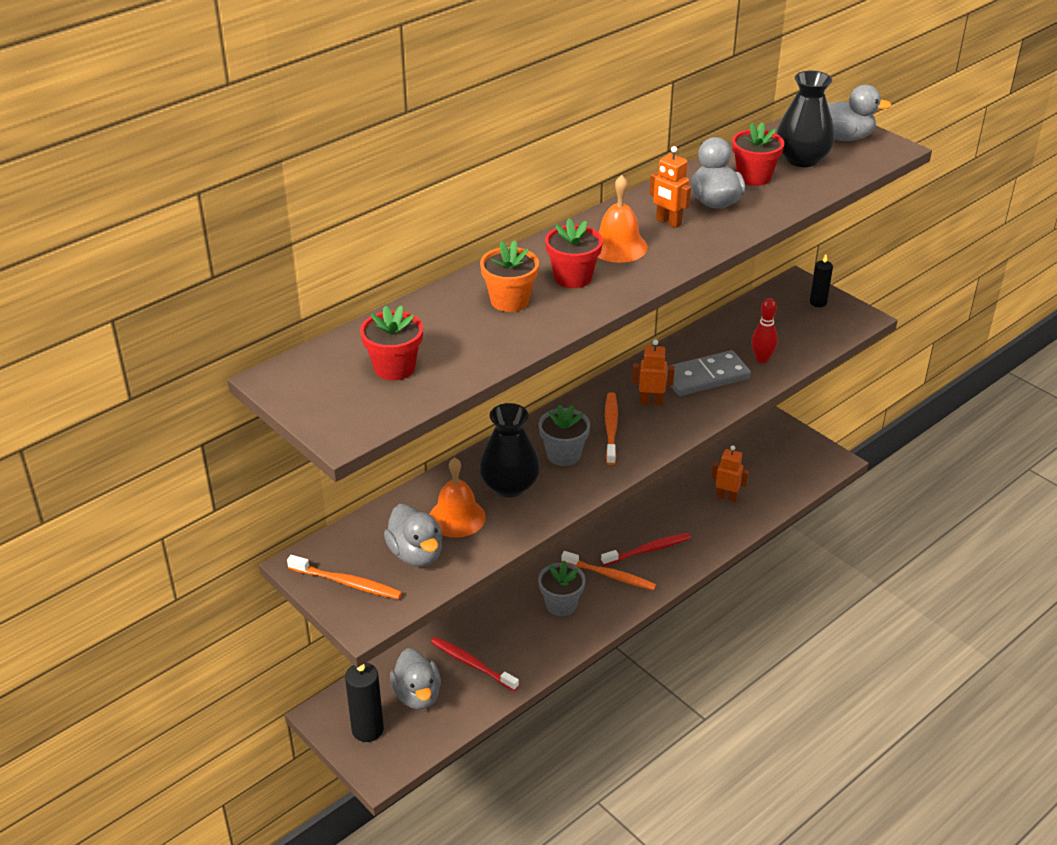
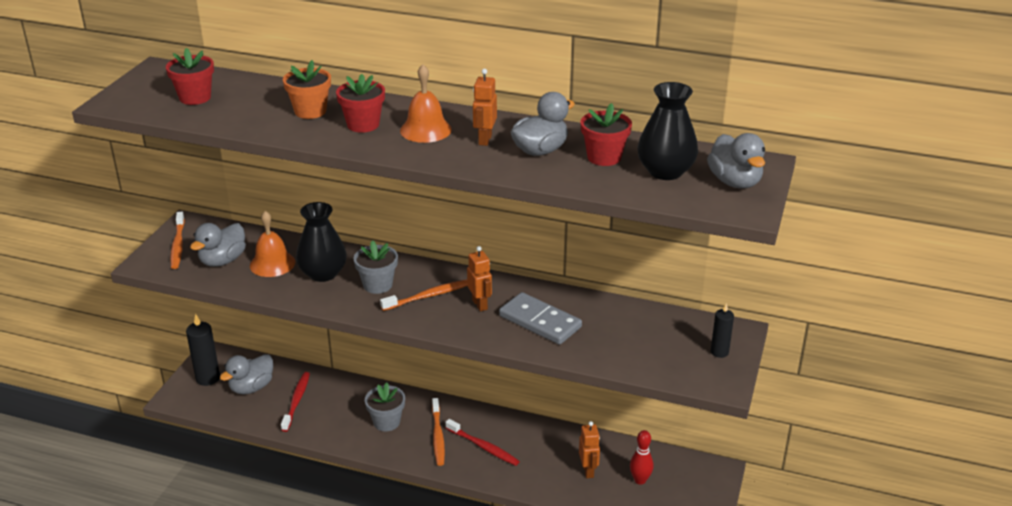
camera: 60 degrees right, 5 degrees down
(762, 359) = (596, 344): red bowling pin -> red bowling pin (640, 480)

